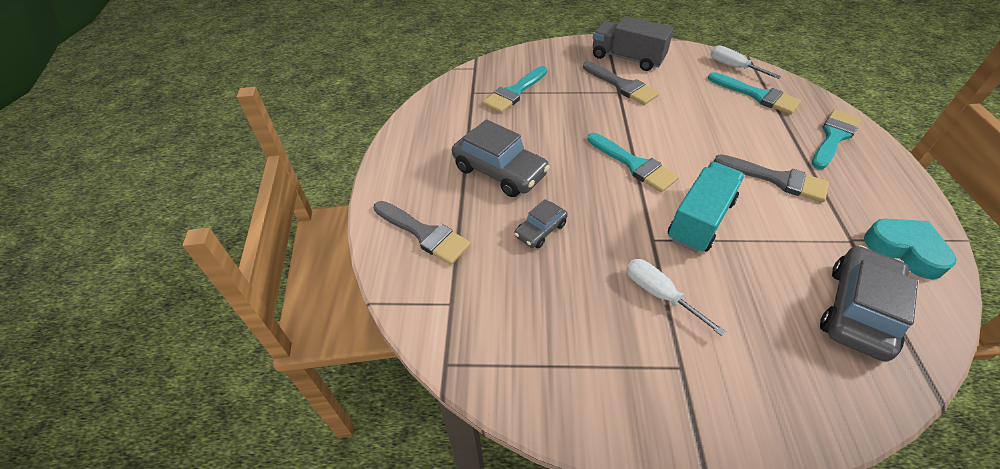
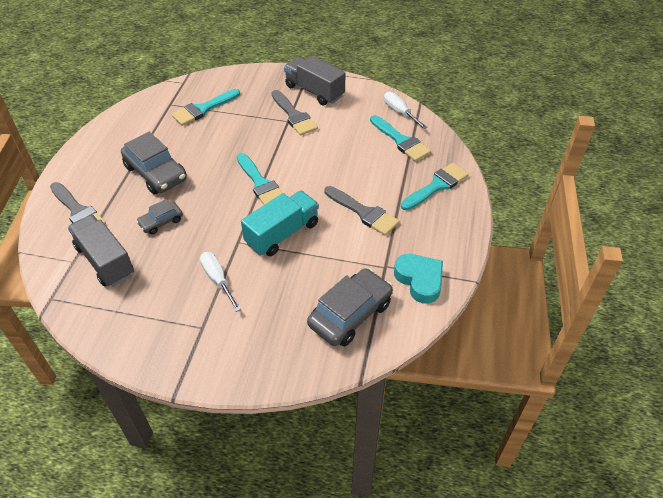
camera: 10 degrees right, 0 degrees up
(495, 295) = (105, 261): none -> grey truck

